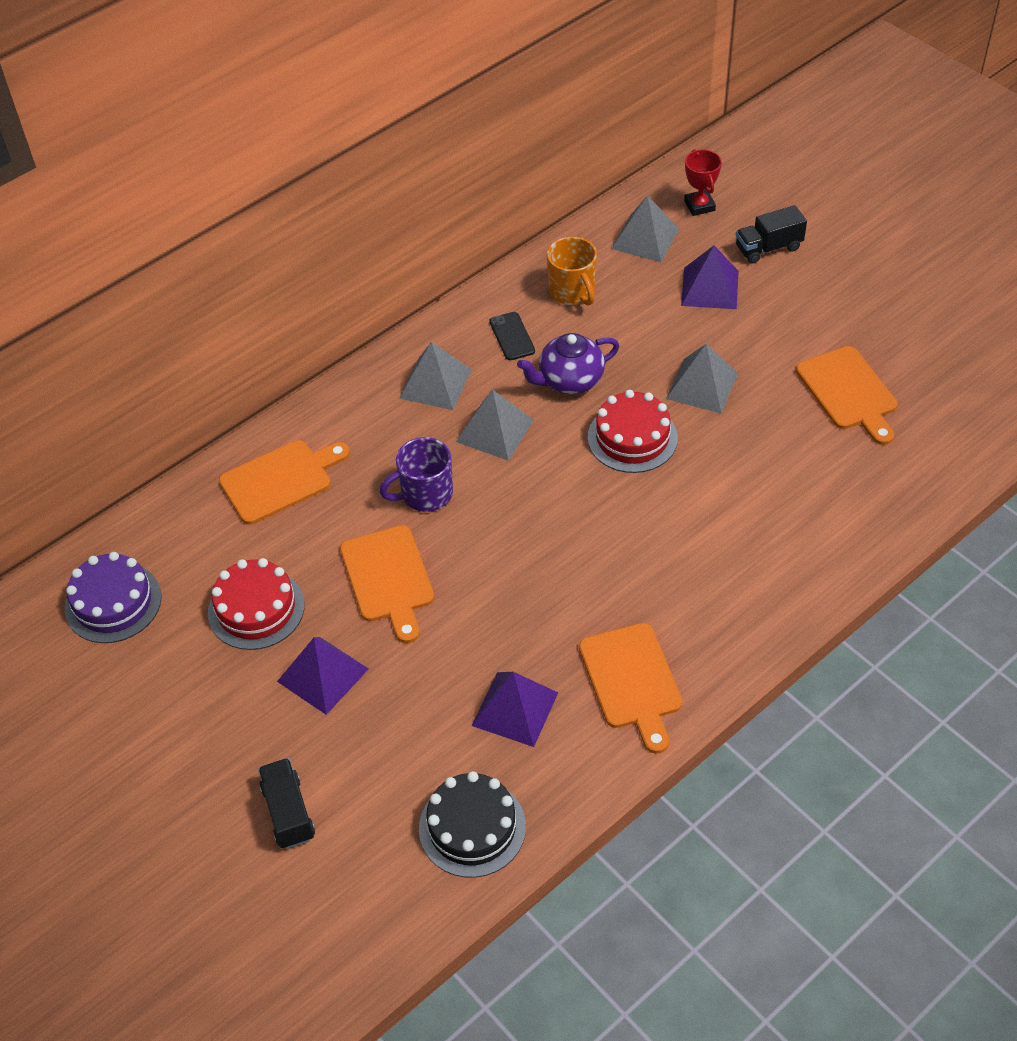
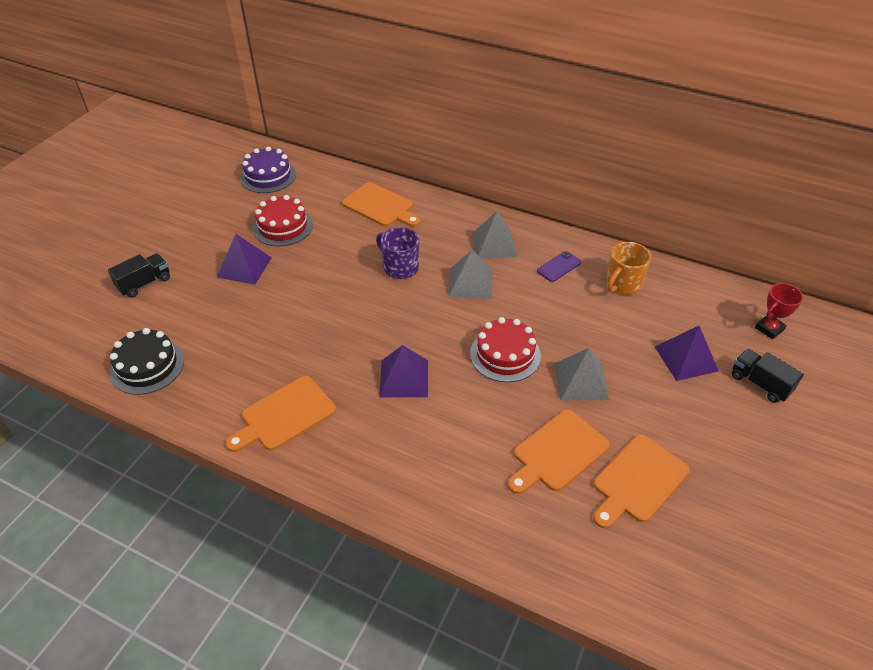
camera: 65 degrees right, 5 degrees down
(388, 579) = (326, 272): orange cutting board -> orange cutting board (557, 452)
(512, 336) = (559, 267): black phone -> purple phone
(515, 708) = (244, 360): purple pyramid -> purple pyramid (404, 378)
(569, 380) = (538, 306): purple teapot -> none
(645, 238) = (707, 307): grey pyramid -> none

